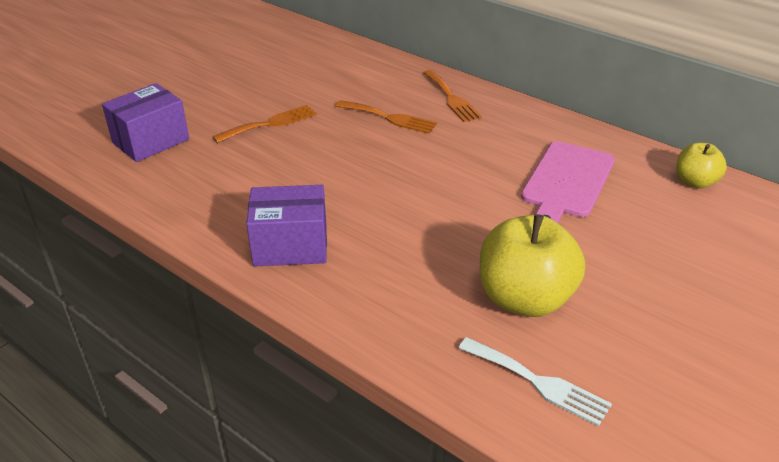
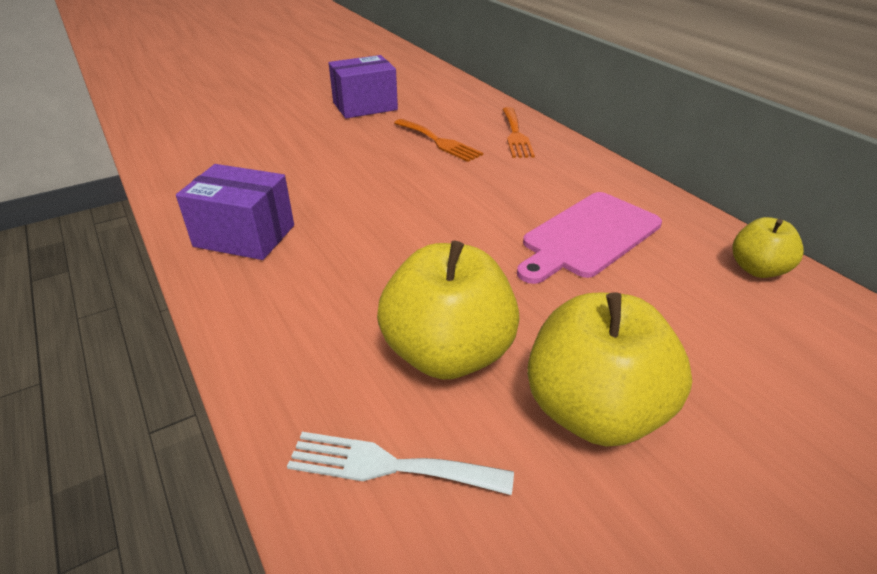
camera: 20 degrees right, 0 degrees up
(151, 141) = (209, 124): purple box -> purple box (365, 106)
(270, 124) = (323, 128): orange fork -> none
(538, 382) = (388, 465): white fork -> white fork turned 135 degrees clockwise
(644, 311) = (594, 411): none -> yellow apple

